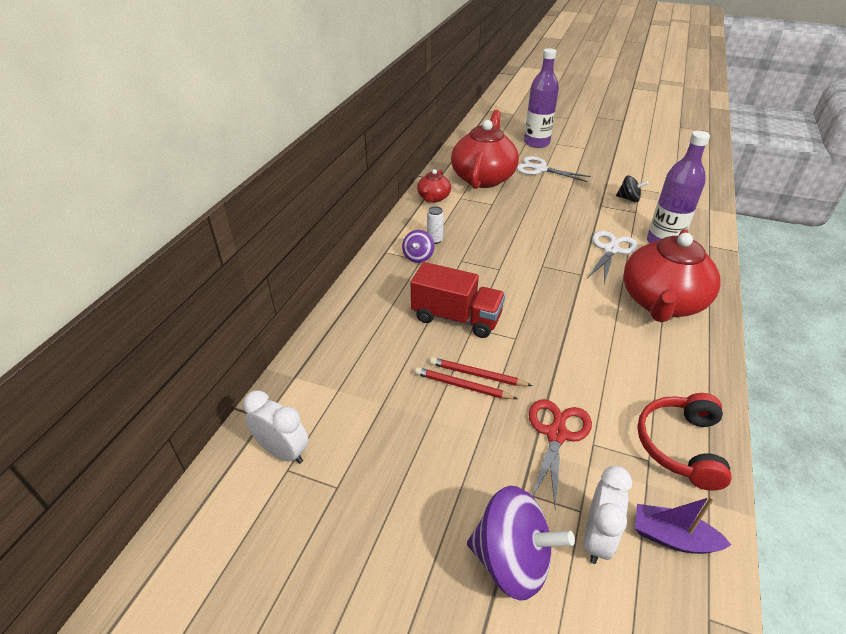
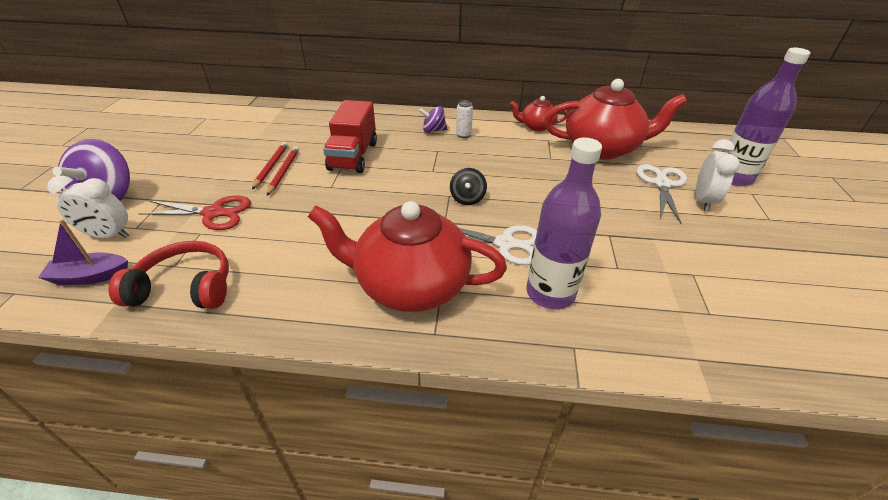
camera: 75 degrees right, 0 degrees up
(283, 451) = (219, 114): white clock -> white clock (703, 201)
(629, 199) = (650, 261): black spinning top -> black spinning top (467, 198)
(672, 537) = (91, 276): purple boat -> purple boat turned 105 degrees counterclockwise

